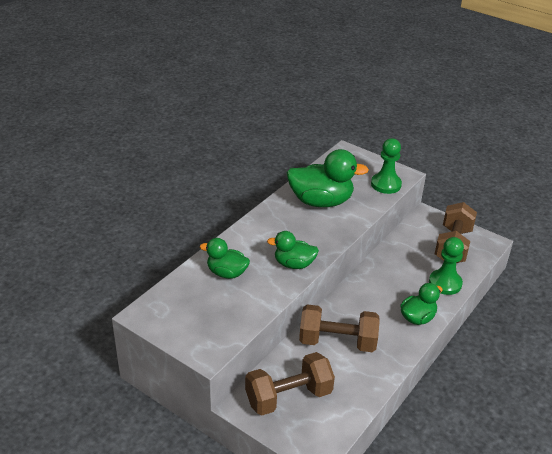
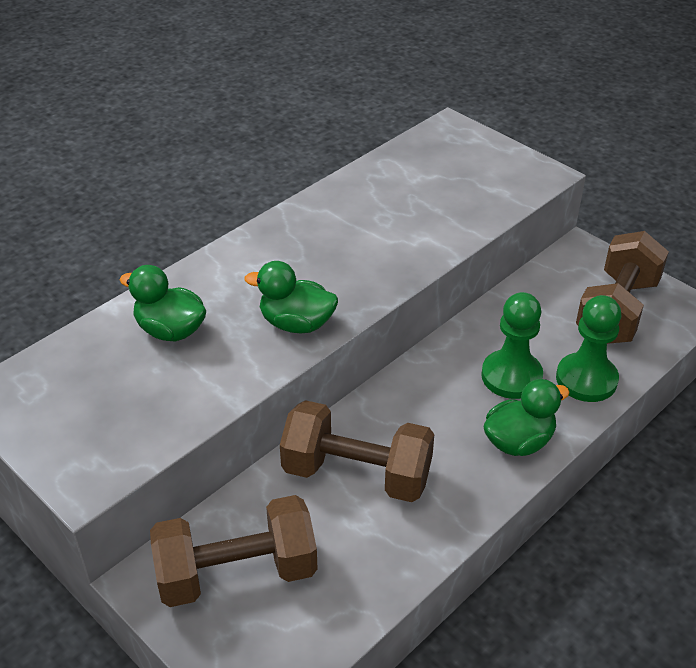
camera: 10 degrees right, 5 degrees up
(321, 201) = (379, 213): green duck -> none
(386, 184) = (506, 190): green pawn -> green pawn (511, 376)

